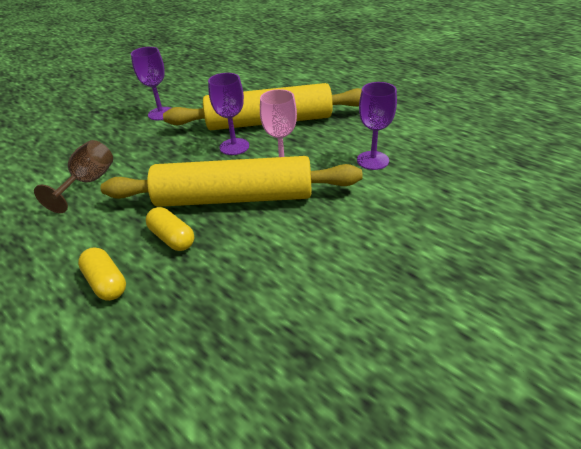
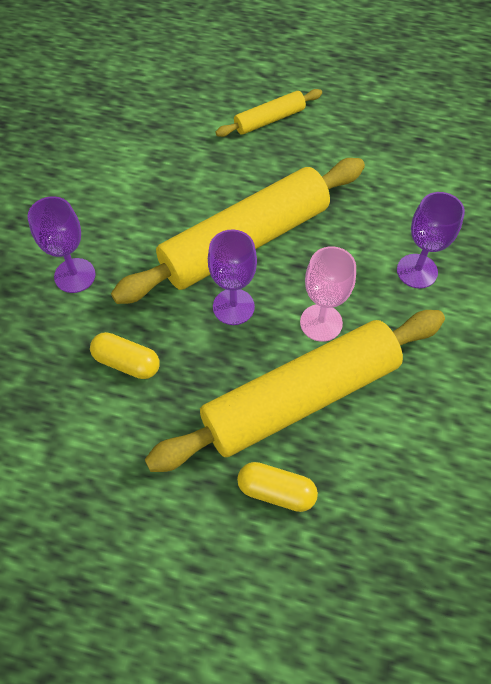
camera: 30 degrees left, 20 degrees up
(88, 182) = (86, 449): brown goblet -> none
(106, 283) = (253, 589): yellow capsule -> yellow capsule (127, 362)
(333, 78) = (269, 120): none -> yellow rolling pin

